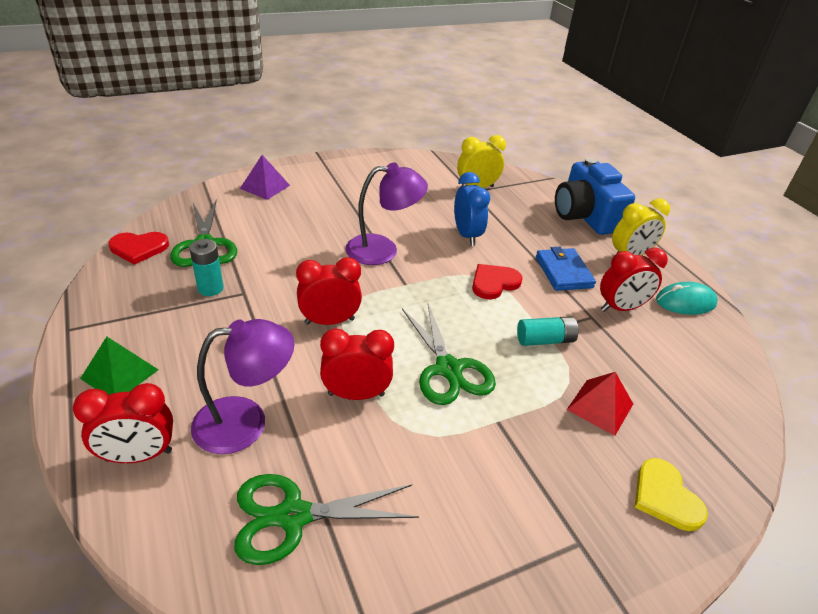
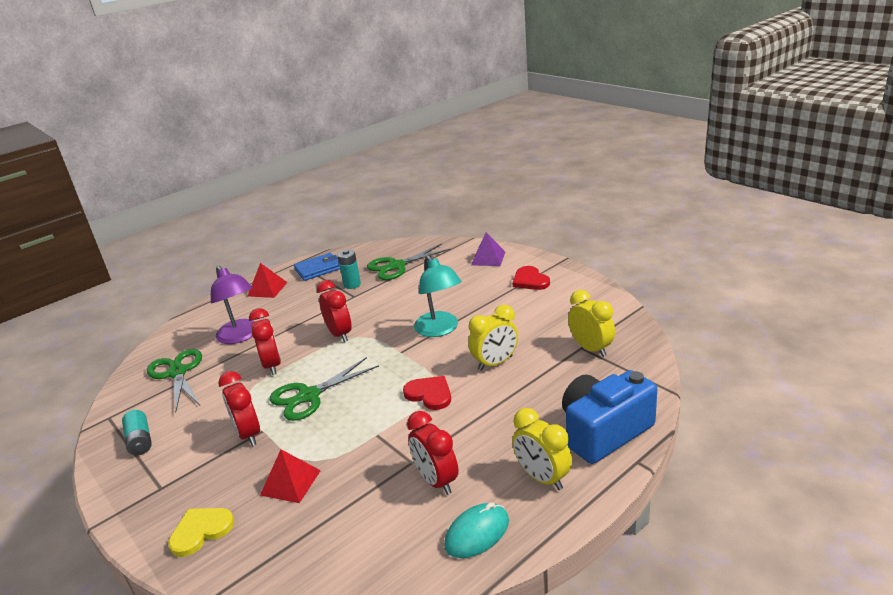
camera: 80 degrees right, 10 degrees down
(119, 374) = (267, 289): green pyramid -> red pyramid
(138, 455) = (212, 316): red clock -> red clock (248, 434)
(139, 248) = (379, 250): red heart -> red heart (530, 280)
(383, 250) = (440, 329): purple lamp -> turquoise lamp
(466, 235) = (495, 363): blue clock -> yellow clock
(545, 340) = (363, 438): turquoise battery -> turquoise battery (140, 441)
(563, 272) = (475, 432): blue wallet -> blue wallet (318, 269)
(685, 302) = (477, 533): turquoise mouse -> turquoise mouse turned 75 degrees clockwise

